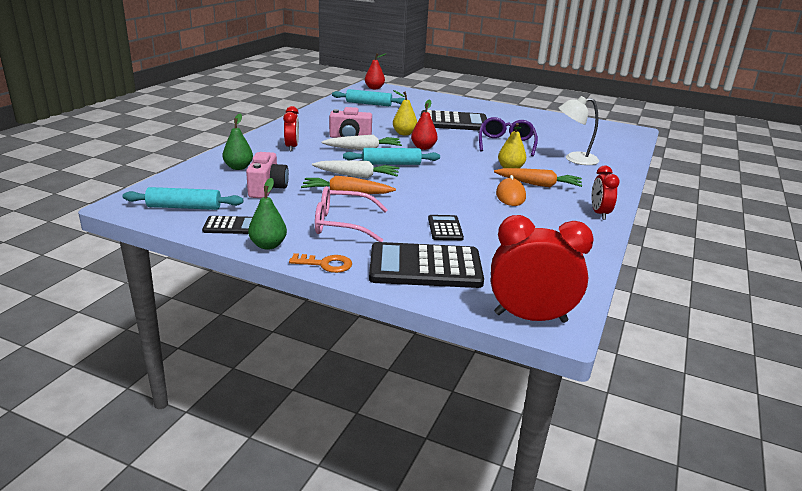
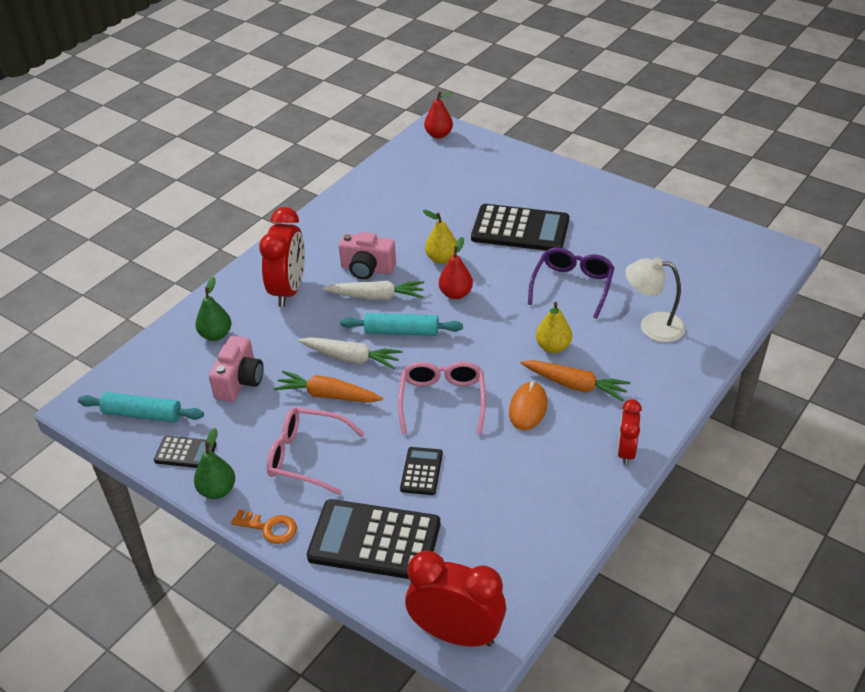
camera: 15 degrees right, 15 degrees up
(292, 147) = (289, 290): red clock -> red clock, size x1.73
(368, 104) = (417, 179): turquoise rolling pin -> none
(441, 194) = (442, 400): none -> pink glasses

